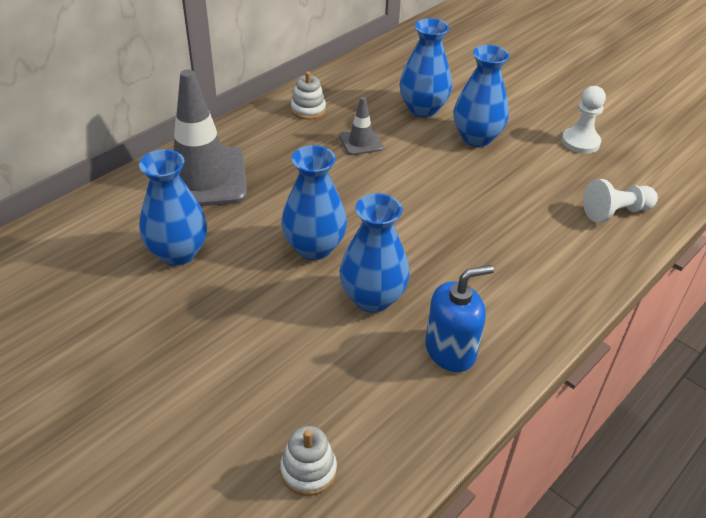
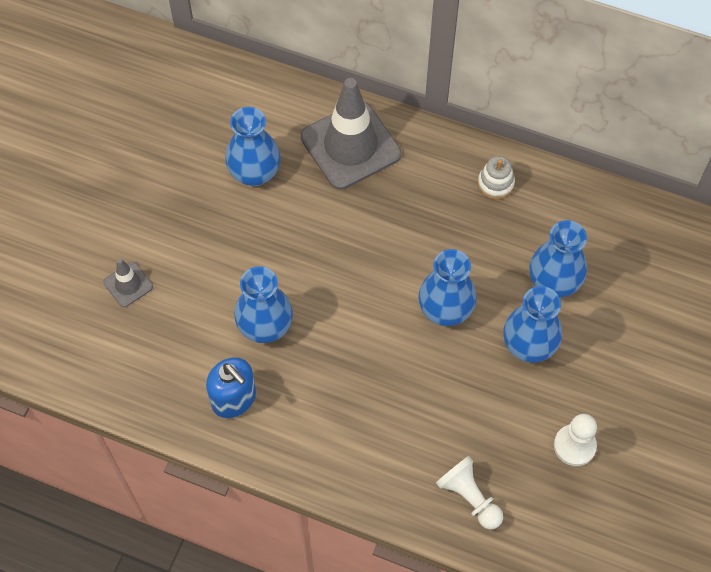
camera: 70 degrees right, 20 degrees up
(308, 470) = (95, 341): white stacking toy -> none
(314, 247) = (304, 264): blue vase -> blue vase (445, 310)
(361, 142) = (467, 247): grey traffic cone -> grey traffic cone (128, 284)

